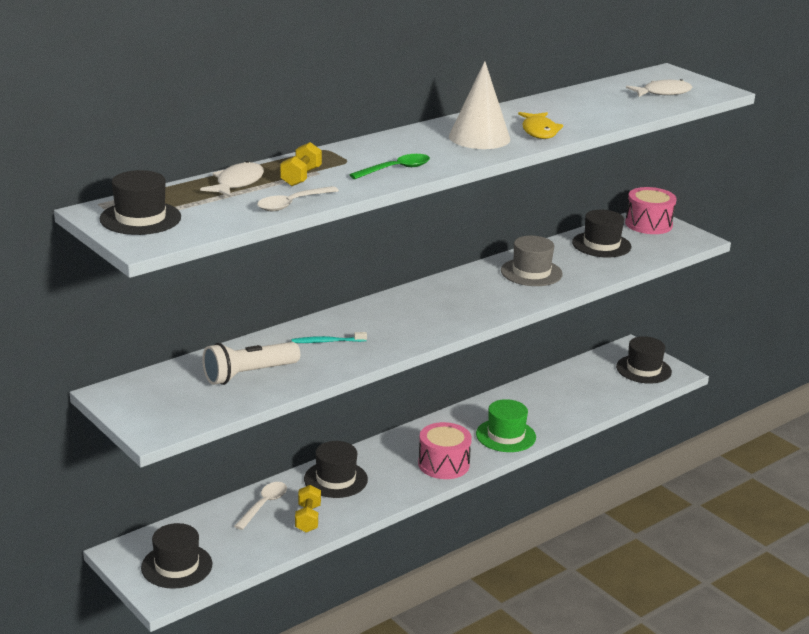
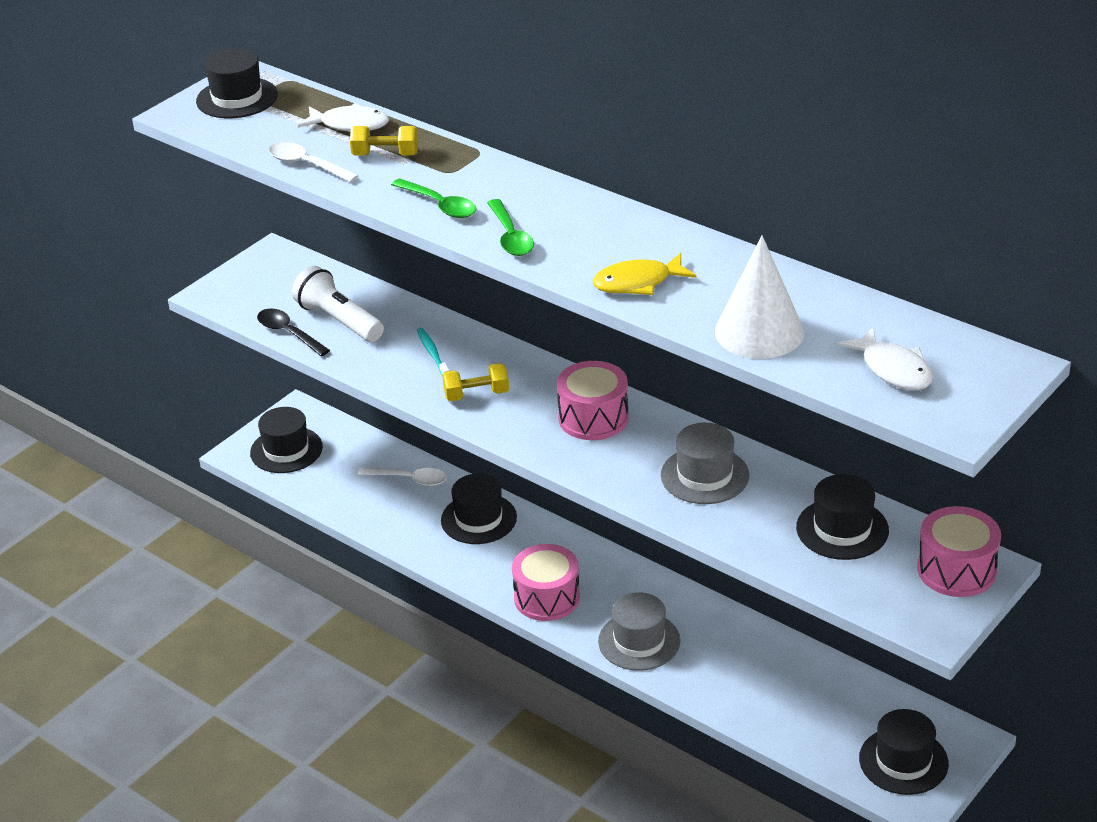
camera: 80 degrees right, 10 degrees up
(250, 399) = (288, 333): none -> black spoon
(308, 519) = (395, 515): yellow dumbbell -> yellow dumbbell (476, 394)
(448, 296) = (593, 418): none -> pink drum
(457, 155) = (510, 236): none -> green spoon
(479, 137) = (584, 243): white cone -> white cone (759, 332)
(506, 435) = (639, 641): green hat -> grey hat

